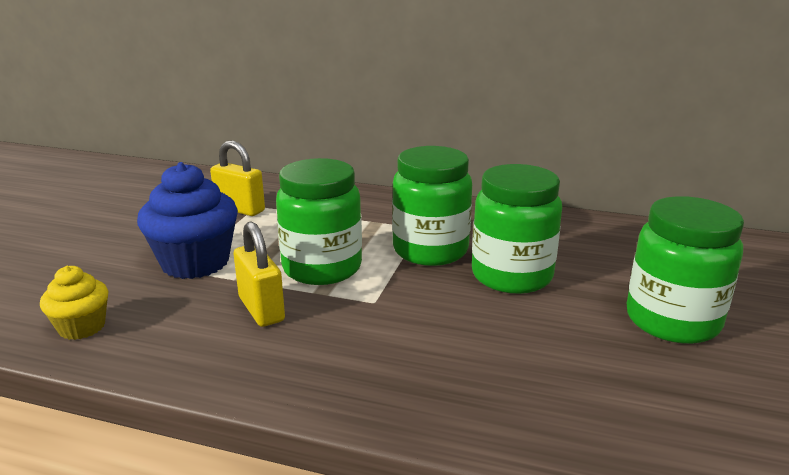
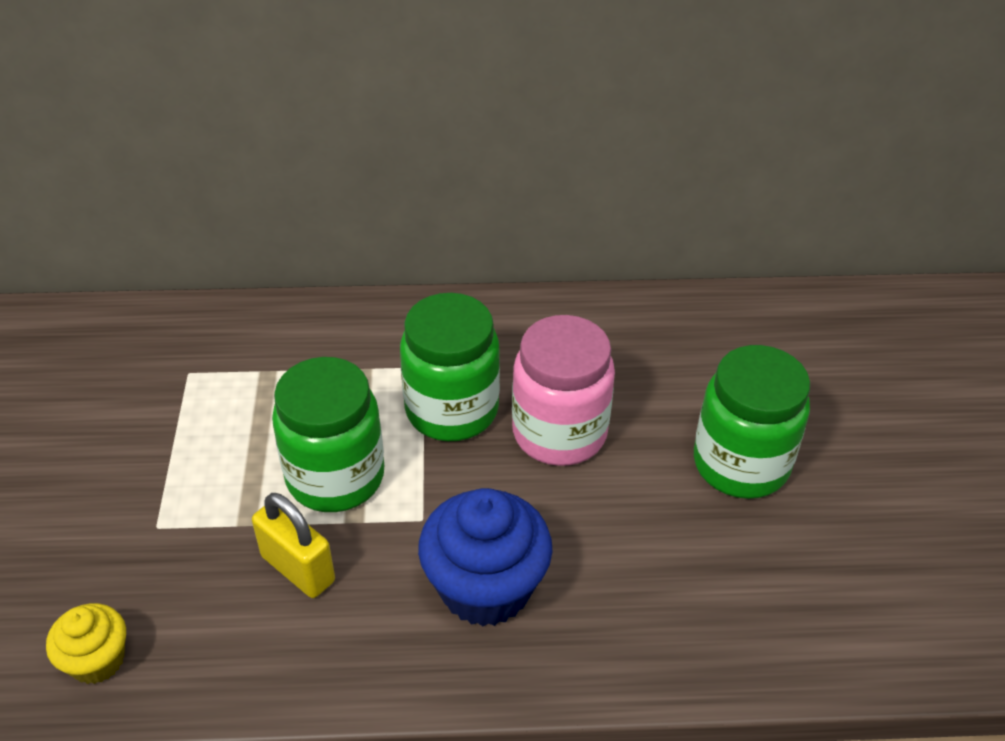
camera: 20 degrees left, 20 degrees up
(195, 262) = (170, 509): blue cupcake -> blue cupcake (485, 587)
(240, 209) = (169, 385): yellow padlock -> none
(511, 276) = (559, 433): green jar -> pink jar

